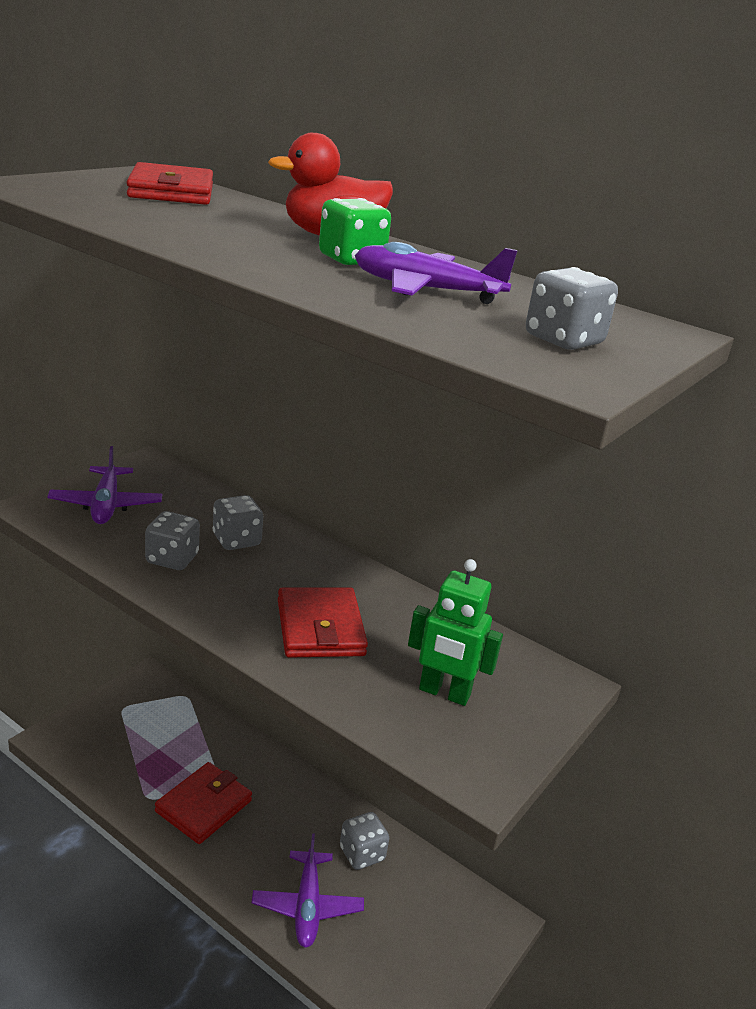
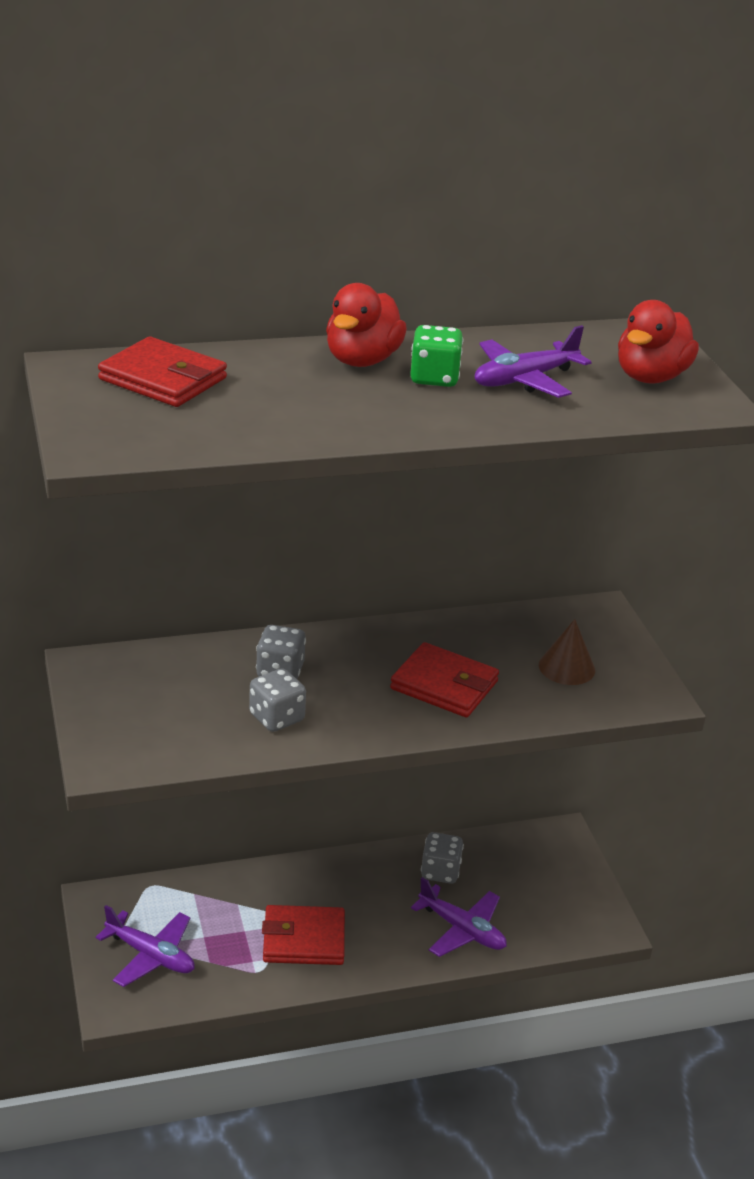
camera: 50 degrees left, 5 degrees up
(106, 505) = (143, 719): purple plane -> purple plane (150, 955)
(204, 806) = (303, 939): red wallet -> red wallet turned 75 degrees counterclockwise
(444, 693) = (566, 667): green robot -> brown cone
(563, 340) = (651, 377): grey dice -> red duck

